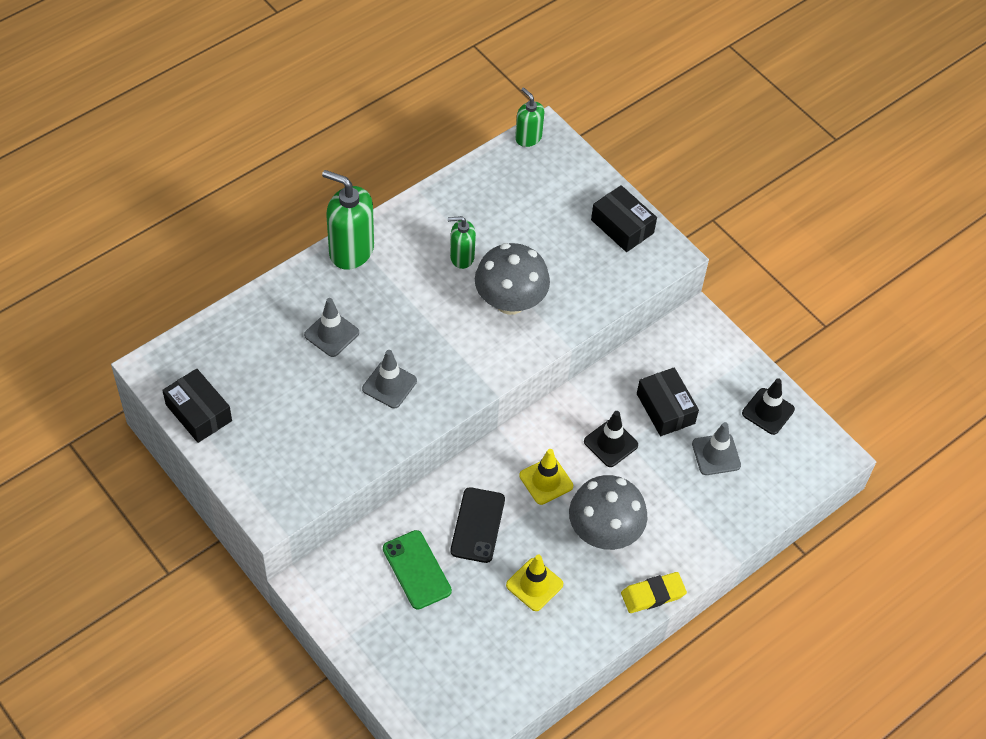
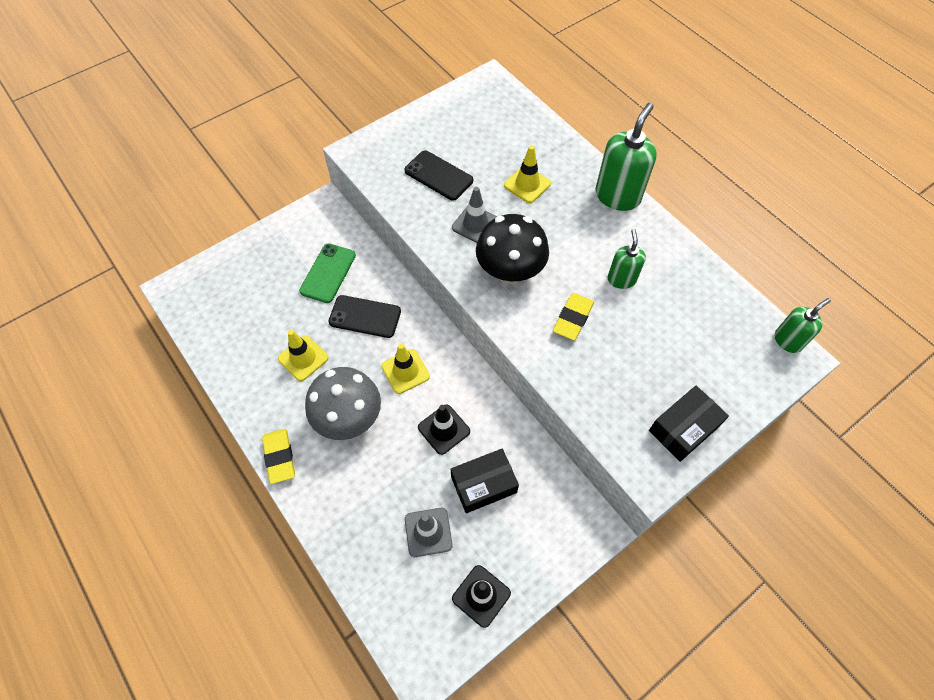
camera: 95 degrees right, 5 degrees up
(198, 413) = (449, 106): black box -> none
(315, 422) = (438, 176): none -> black phone
(331, 334) = (527, 184): grey traffic cone -> yellow traffic cone
(416, 570) = (328, 273): green phone -> green phone turned 45 degrees counterclockwise
(453, 353) = (510, 271): none -> black mushroom
(510, 301) = (573, 318): grey mushroom -> yellow eraser

